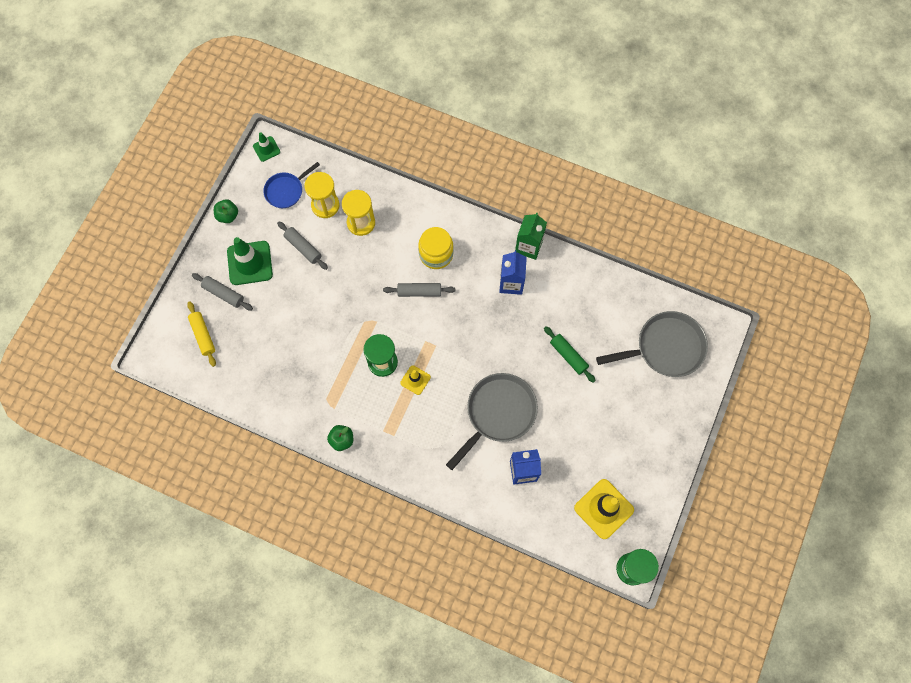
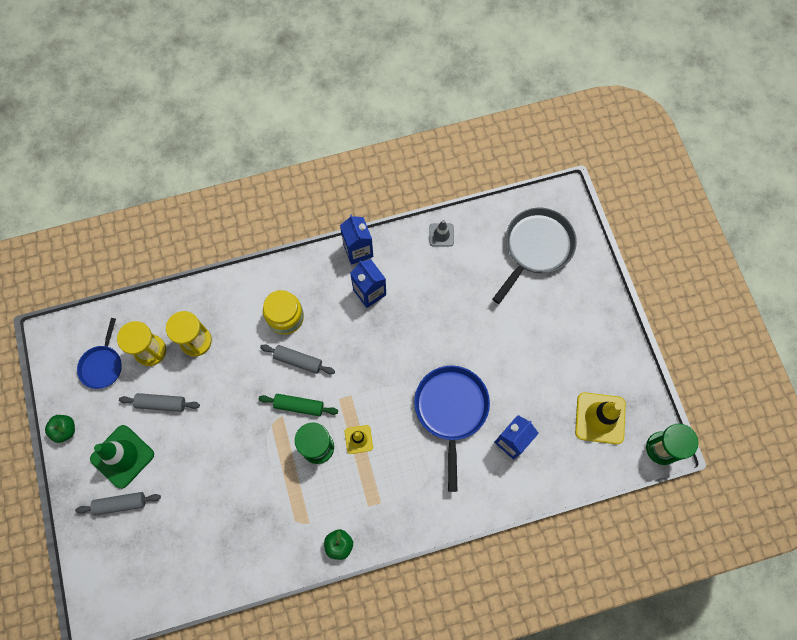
camera: 40 degrees left, 0 degrees up
(203, 335) = (133, 557): yellow rolling pin -> none
(266, 149) = (52, 342): green traffic cone -> none
(419, 292) = (298, 361): grey rolling pin -> grey rolling pin turned 60 degrees clockwise
(498, 413) = (451, 410): grey pan -> blue pan
(528, 246) = (358, 250): green carton -> blue carton
(568, 356) = (467, 315): green rolling pin -> green rolling pin (299, 406)
(600, 282) = (441, 235): none -> grey traffic cone

